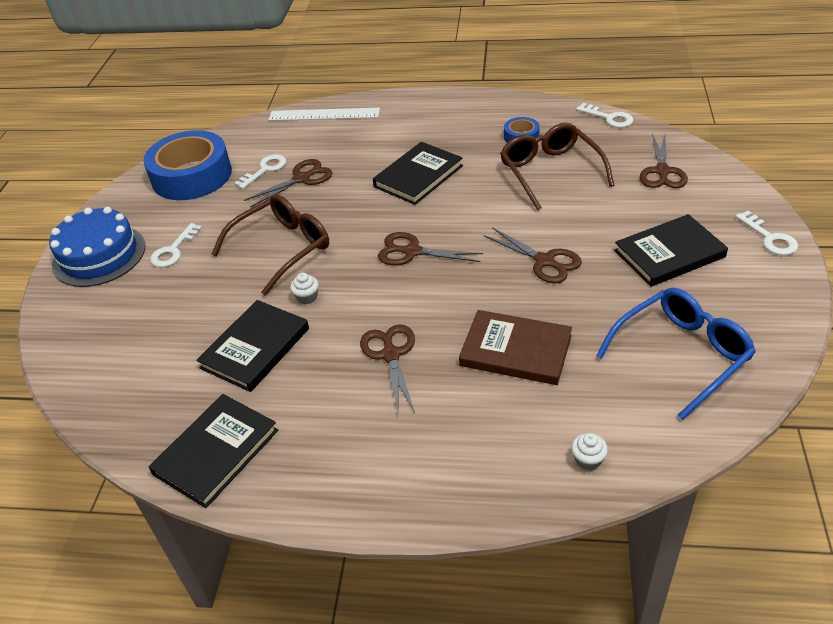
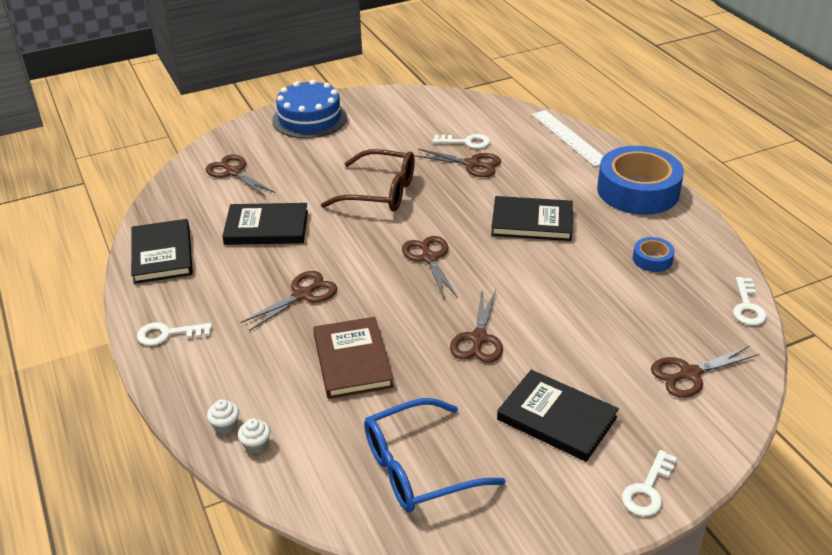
camera: 55 degrees right, 5 degrees down
(127, 345) = (233, 172): none -> brown scissors
(173, 250) = (339, 146): white key -> white key (168, 334)
(192, 176) = (428, 113): blue tape -> blue tape (638, 191)
(216, 452) = (162, 254): black book -> black book turned 75 degrees clockwise
(307, 297) = (335, 228): white cupcake -> white cupcake (225, 425)
(550, 172) = (614, 297): brown glasses -> none
(682, 354) = (418, 468): blue glasses -> blue glasses turned 135 degrees clockwise

